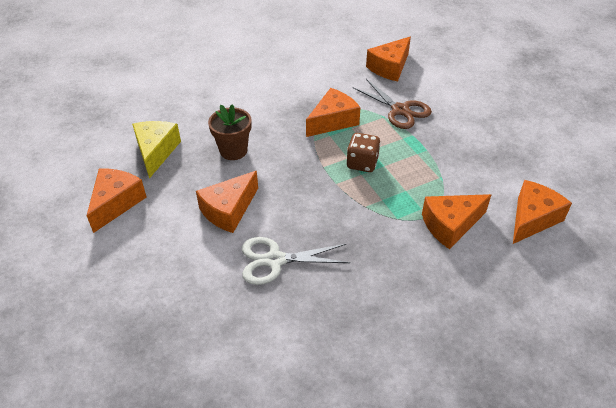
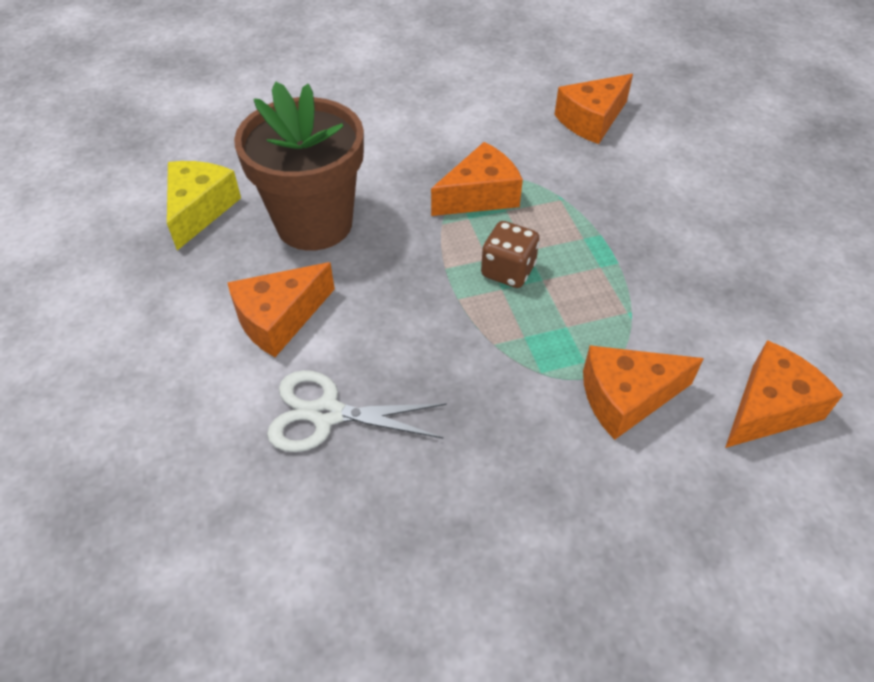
camera: 10 degrees right, 5 degrees up
(116, 203) = (117, 283): orange cheese -> none
(233, 151) = (314, 223): brown flower pot -> brown flower pot, size x1.78
(400, 110) = (591, 191): brown scissors -> none

